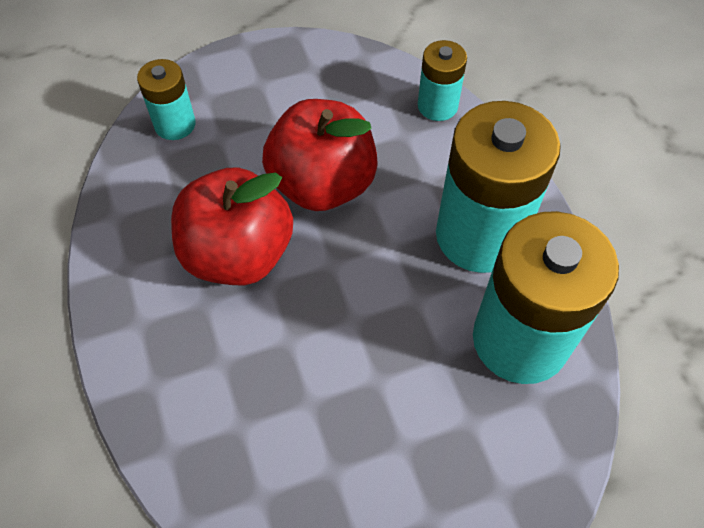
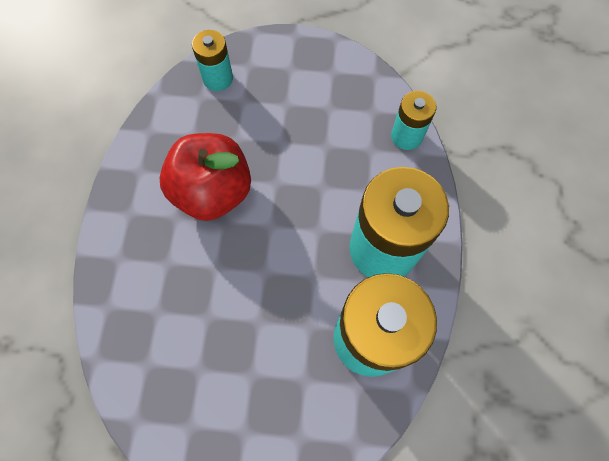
camera: 25 degrees right, 10 degrees up
(322, 184) = (293, 164): red apple -> none

